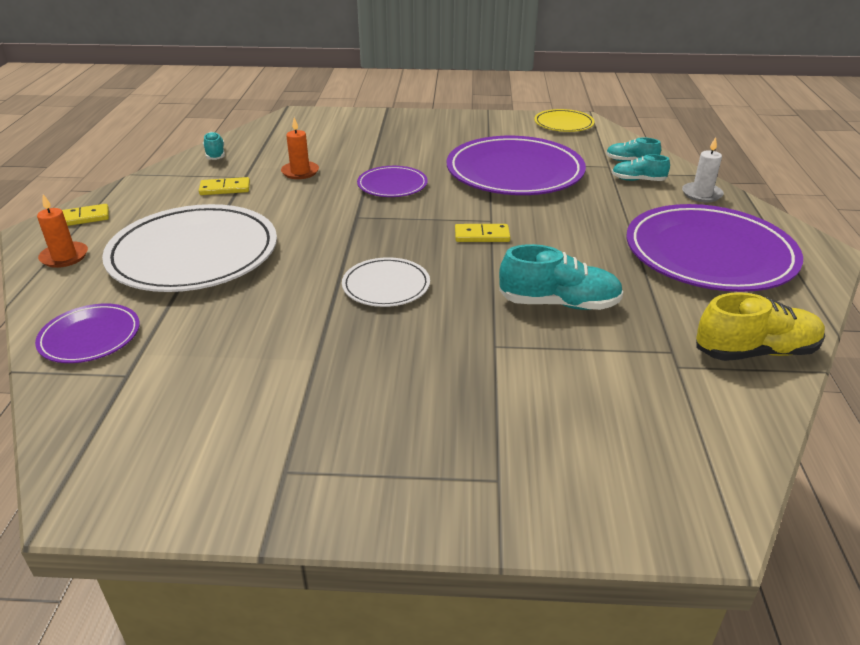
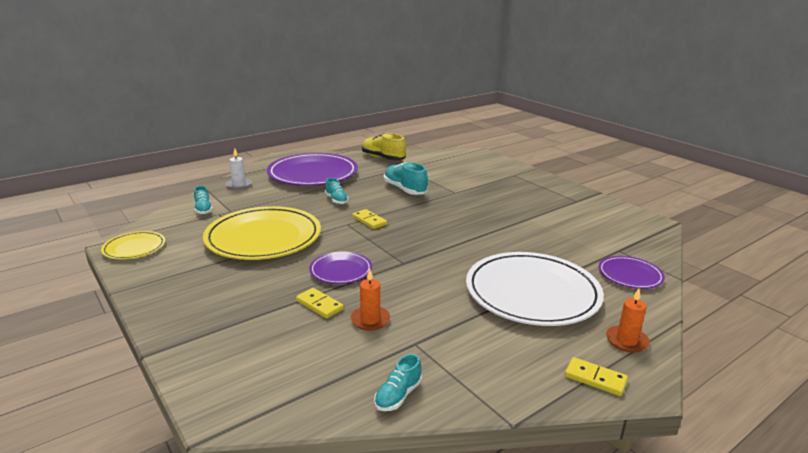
camera: 130 degrees left, 10 degrees down
(225, 189) = (447, 339): yellow domino -> yellow domino (319, 305)
(386, 286) = (456, 225): white plate -> none
(514, 172) = (263, 238): purple plate -> yellow plate
(638, 180) = (235, 202): turquoise shoe -> turquoise shoe (336, 200)

